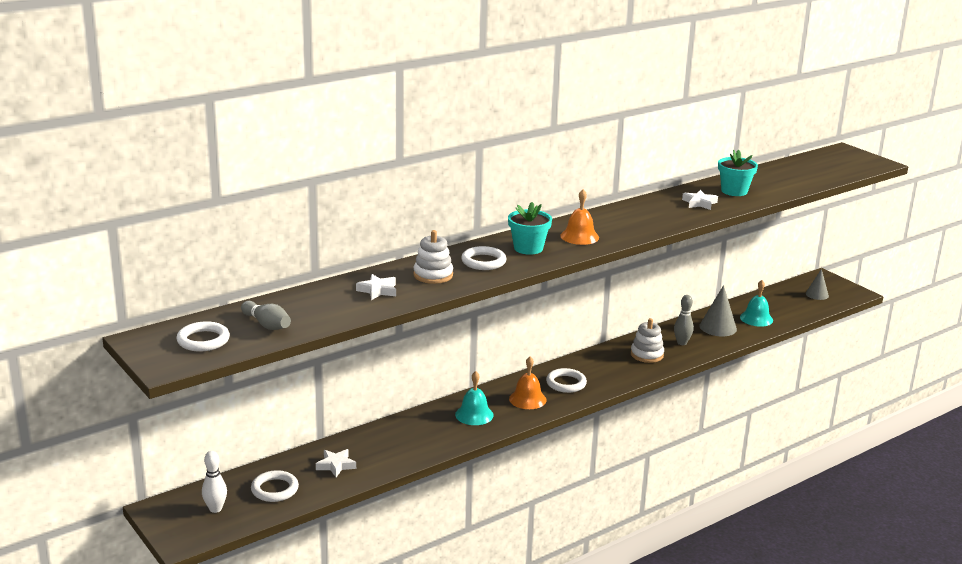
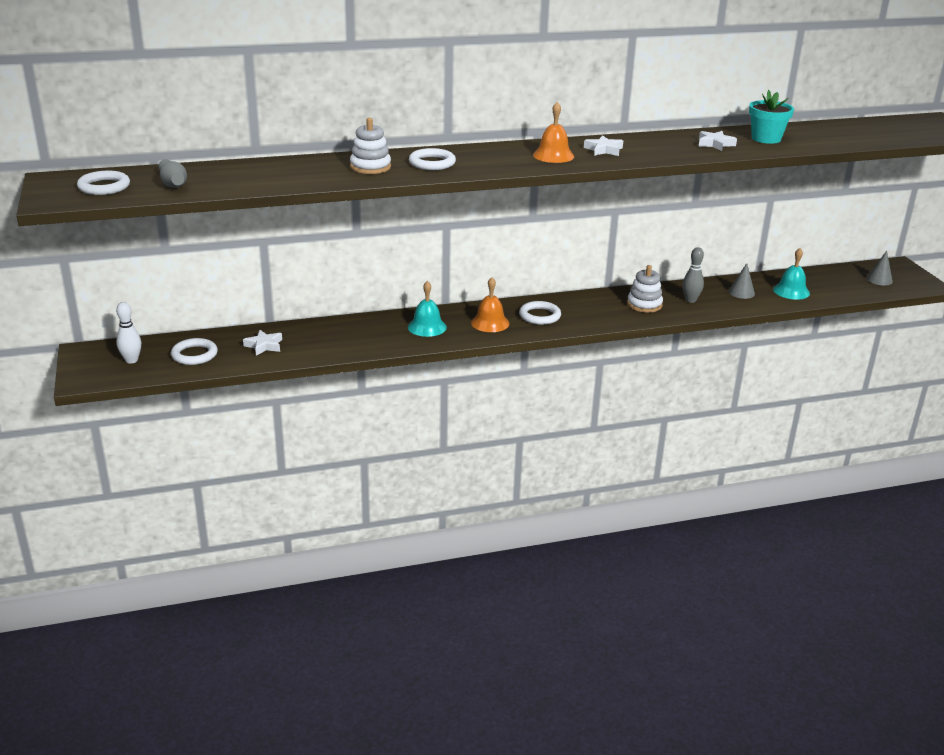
camera: 20 degrees right, 5 degrees up
(378, 290) = (304, 172): white star -> white star (604, 150)
(528, 248) = (489, 158): turquoise flower pot -> none
(718, 327) = (741, 292): grey cone -> grey cone, size x0.65

